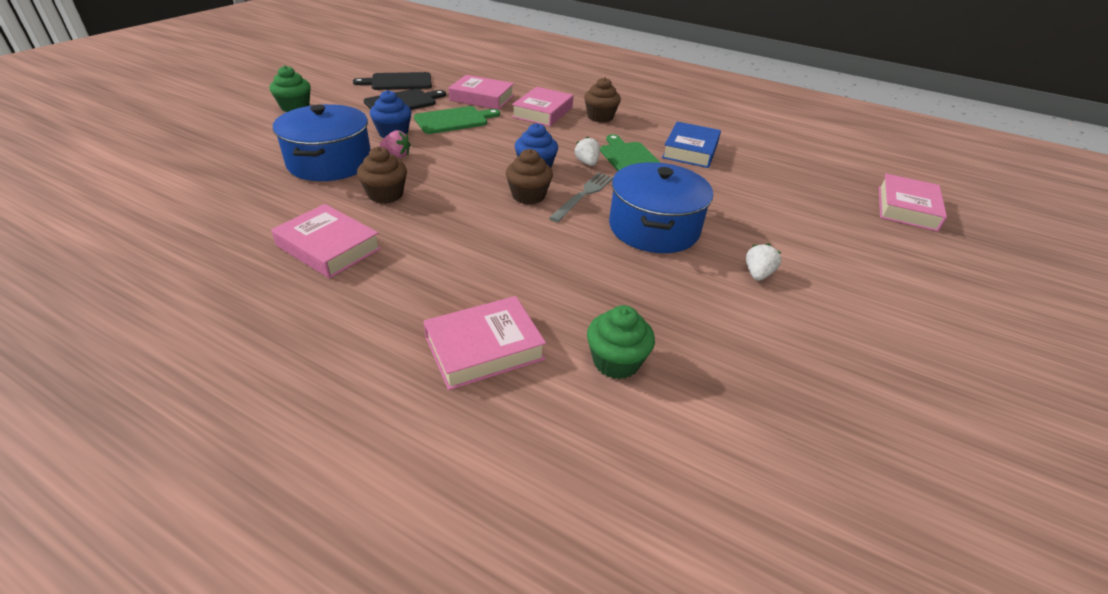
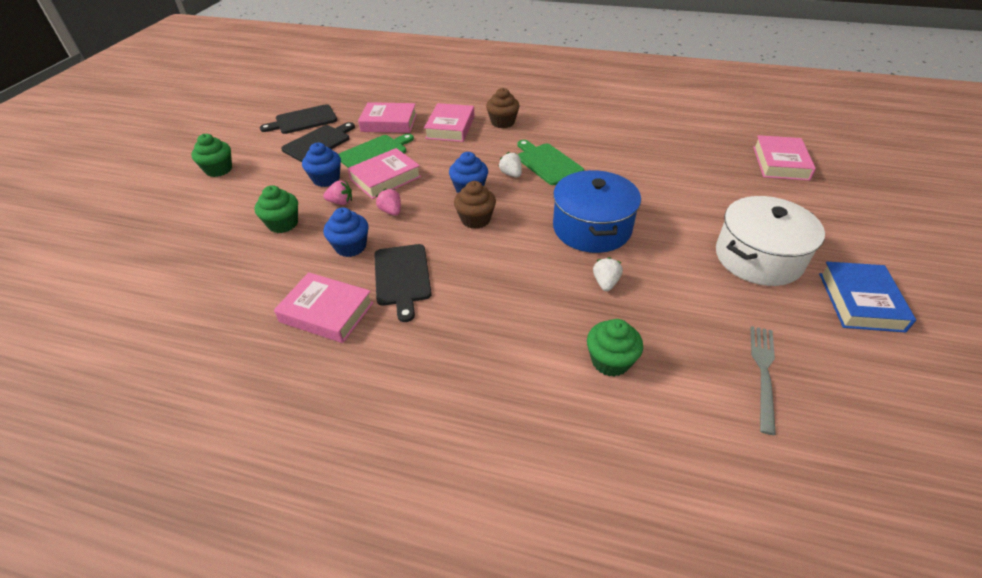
camera: 10 degrees left, 5 degrees up
(330, 162) = (283, 224): blue pot -> green cupcake
(385, 195) = (351, 247): brown cupcake -> blue cupcake
(423, 232) = (402, 277): none -> black cutting board
(443, 172) = (391, 211): none -> pink strawberry
(484, 348) = (503, 376): pink book -> pink book (385, 178)
(584, 195) = (522, 208): grey fork -> grey fork (763, 372)
(690, 150) = (592, 142): blue book -> blue book (860, 301)
(757, 274) = (688, 253): white strawberry -> white strawberry (605, 283)
(843, 295) = (758, 257): none -> white pot

